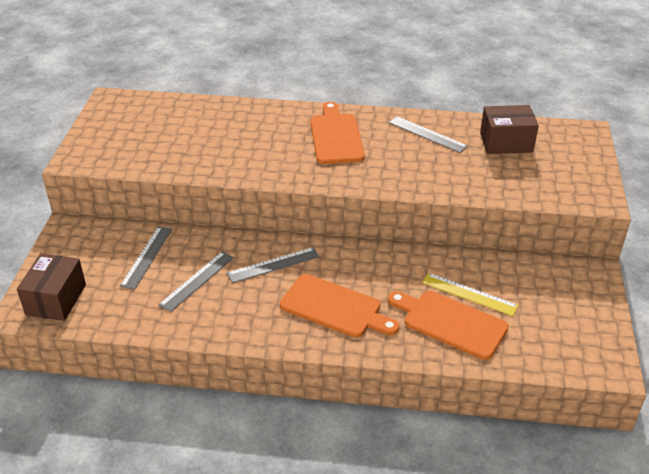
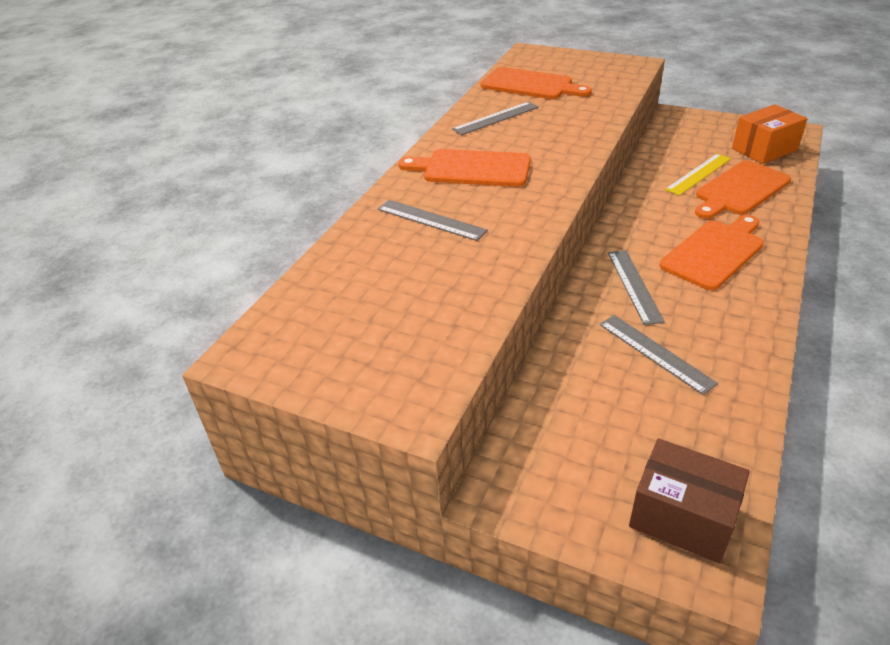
camera: 70 degrees left, 0 degrees up
(147, 257) = (595, 399): grey ruler -> grey ruler (431, 220)
(506, 142) = (530, 85): brown box -> orange cutting board
(549, 341) = (764, 149): none -> orange box

